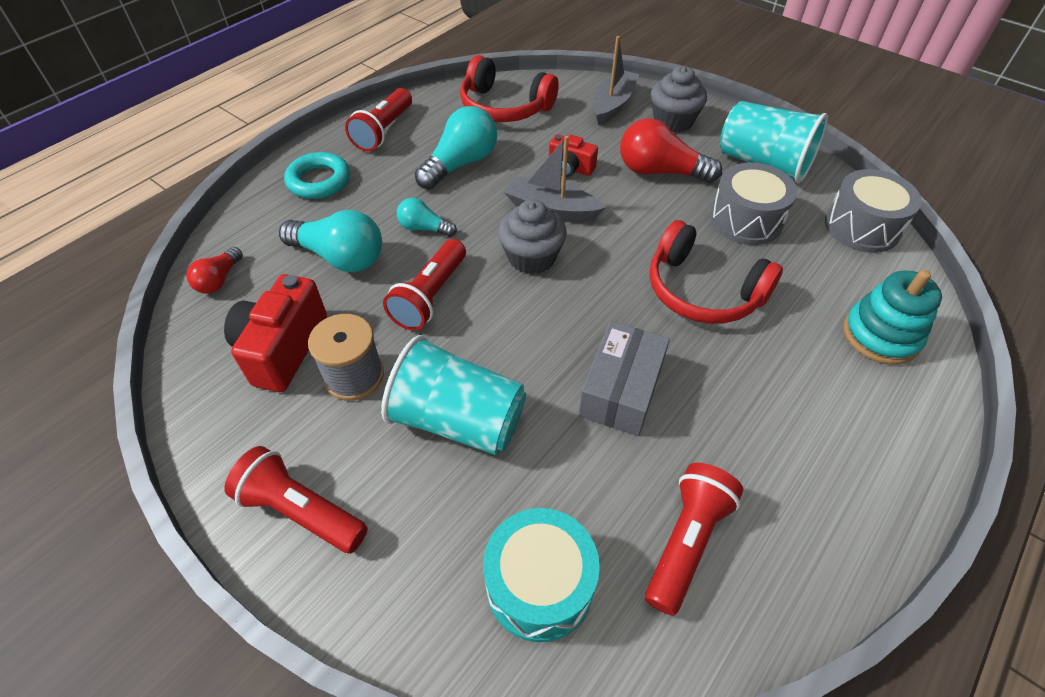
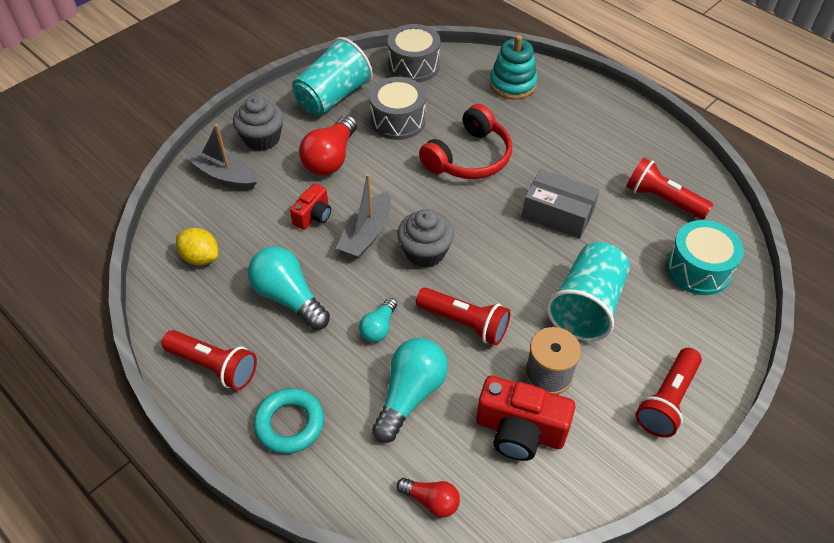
camera: 85 degrees left, 0 degrees up
(504, 107) = (200, 257): red headphones -> yellow lemon

